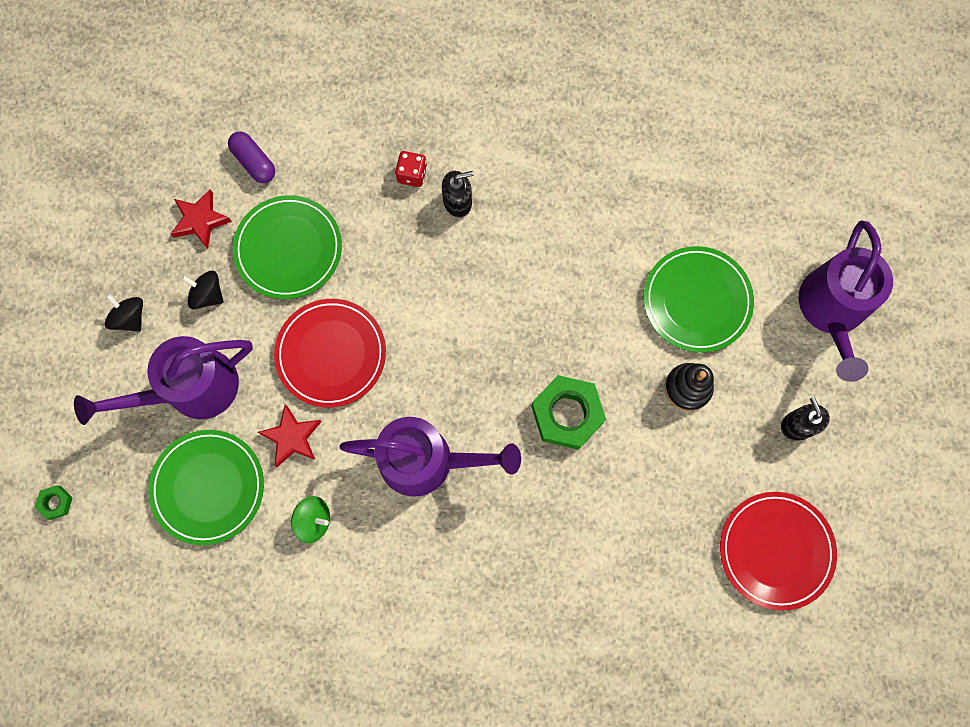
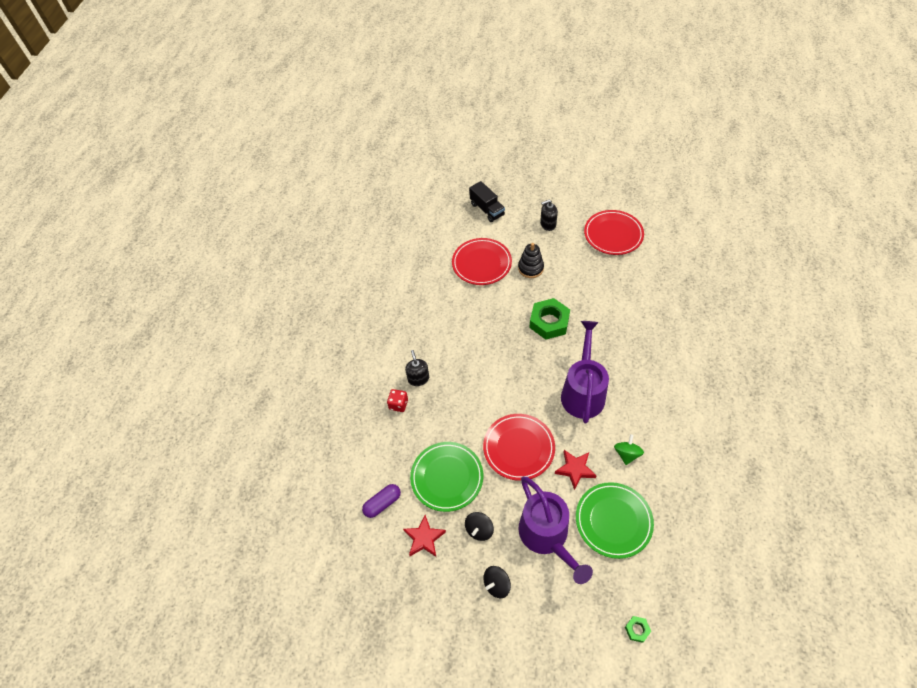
camera: 85 degrees left, 20 degrees down
(697, 301) = (481, 263): green plate -> red plate
(831, 311) = (487, 209): purple watering can -> black truck

